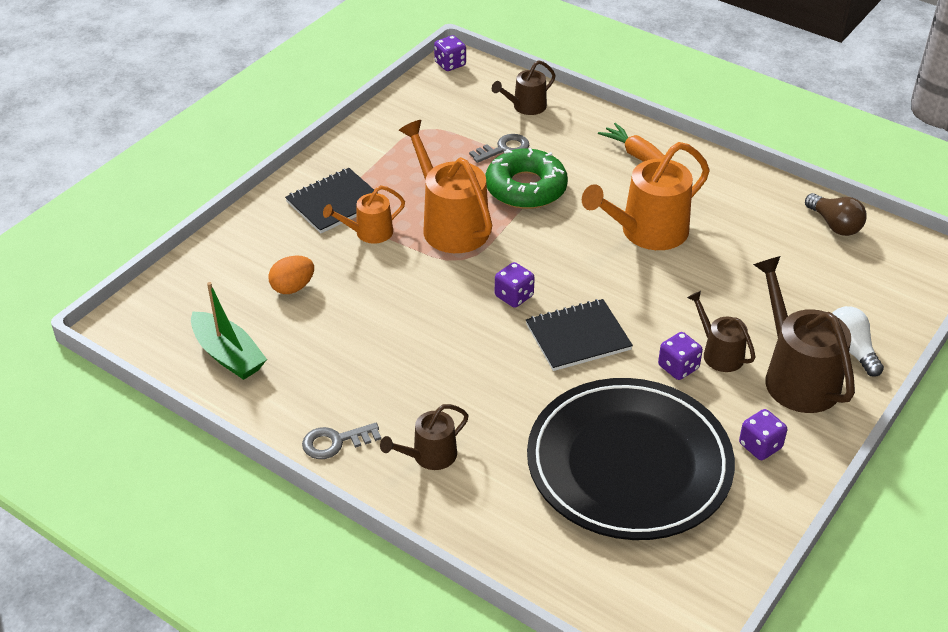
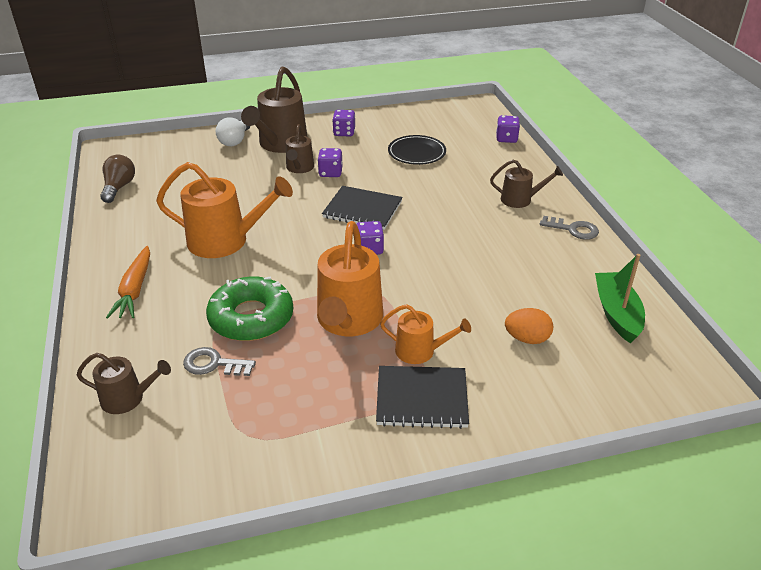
camera: 140 degrees left, 5 degrees down
(450, 64) = (101, 516): purple dice -> purple dice (506, 139)
(629, 464) = (416, 153): black plate -> black plate, size x0.45

